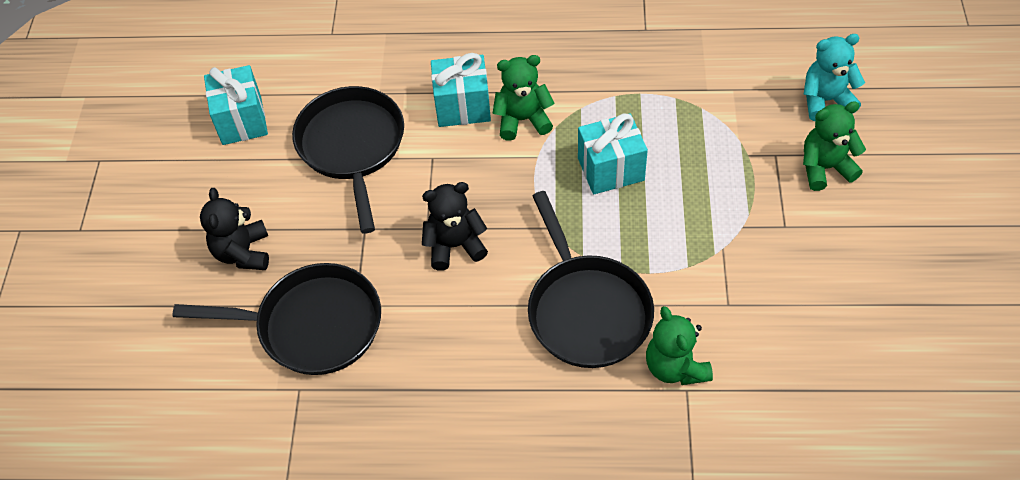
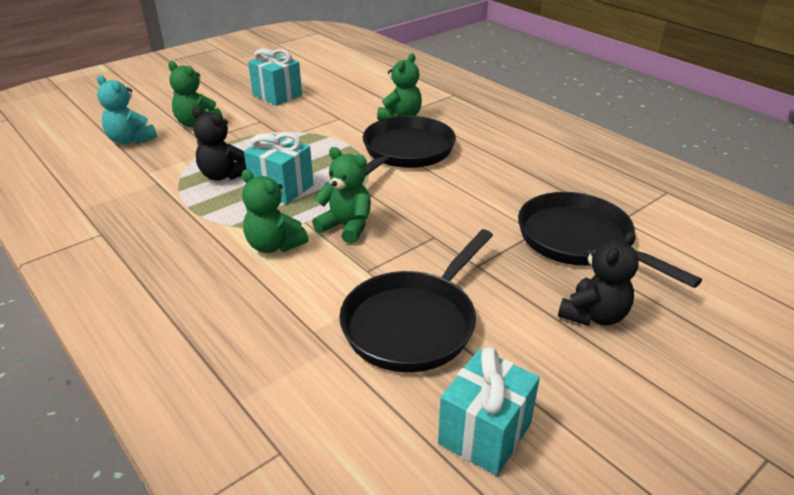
camera: 135 degrees left, 20 degrees down
(455, 246) = (430, 217): black teddy bear -> black teddy bear (223, 175)
(462, 107) = (292, 284): turquoise gift -> turquoise gift (277, 95)
(501, 178) = (346, 227): none -> green teddy bear

